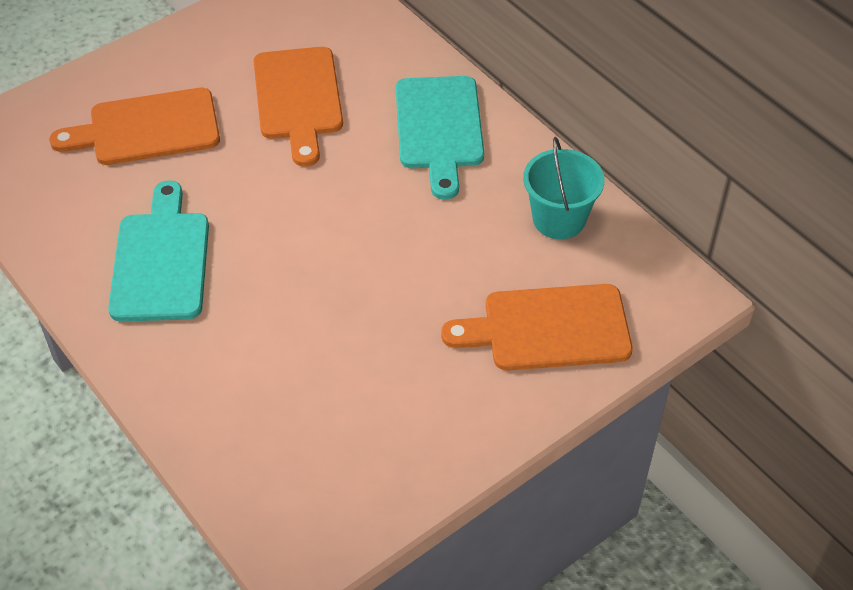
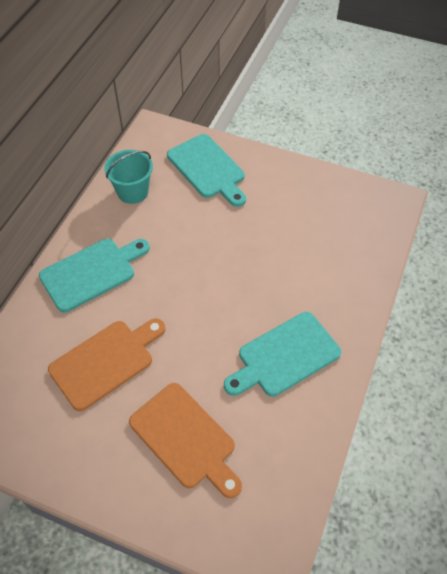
camera: 120 degrees left, 5 degrees up
(548, 329) = (208, 169): orange cutting board -> turquoise cutting board

